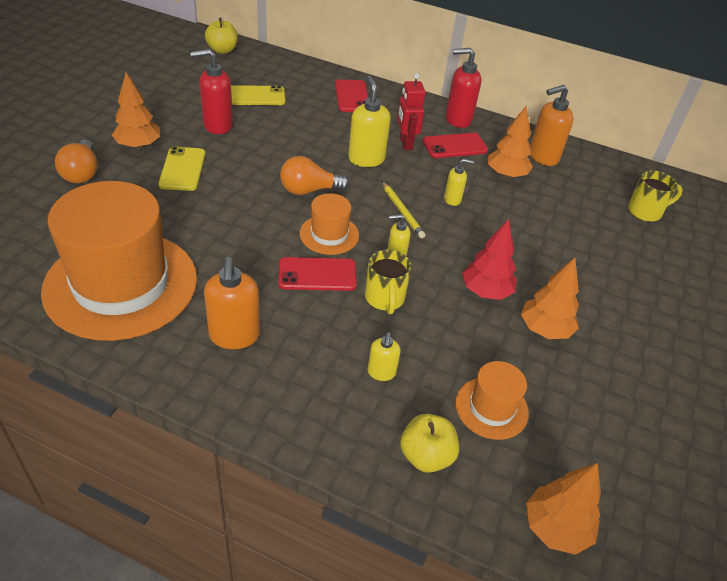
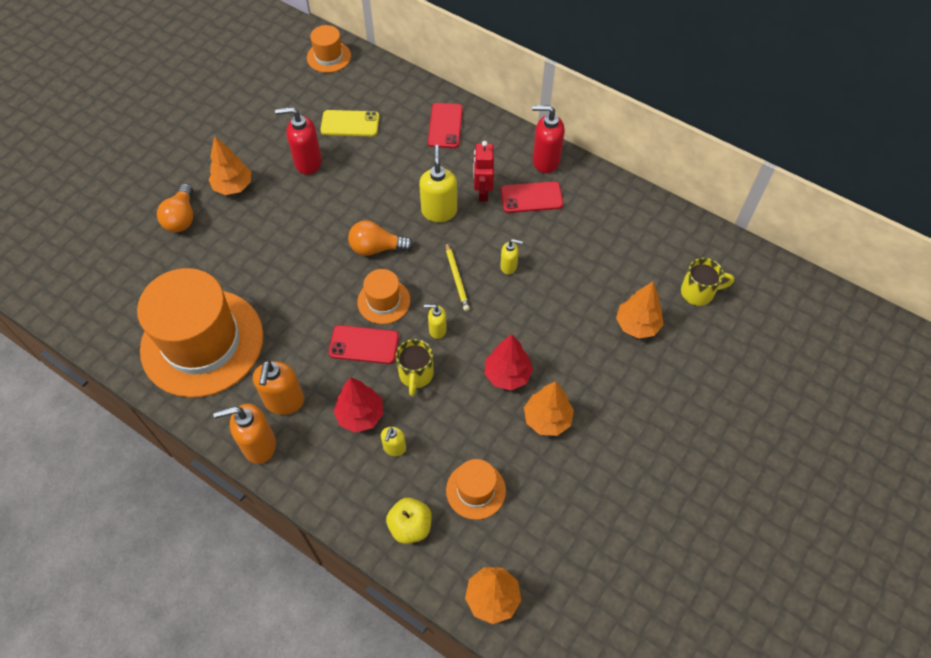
camera: 15 degrees right, 15 degrees up
(182, 169) = (268, 217): yellow phone -> none
(222, 50) = (329, 57): yellow apple -> orange hat
(331, 343) = (360, 415): none -> red tree
(506, 175) = (571, 238): orange tree -> orange tree (637, 325)
(542, 157) = (618, 215): orange soap dispenser -> orange soap dispenser (259, 445)

